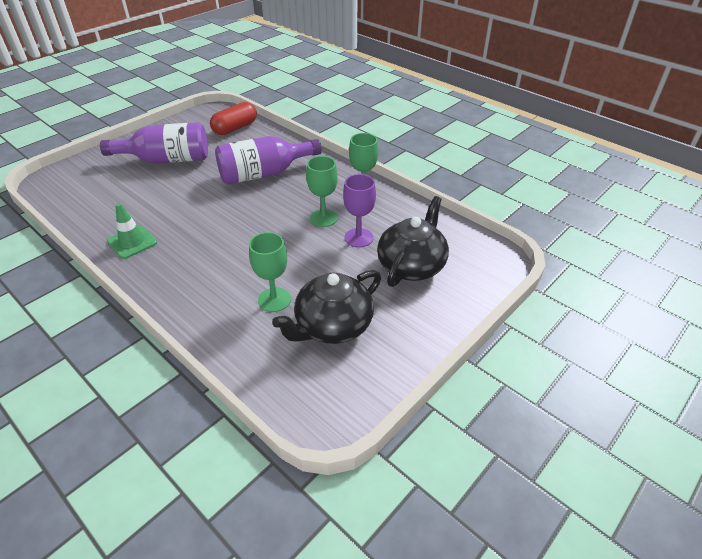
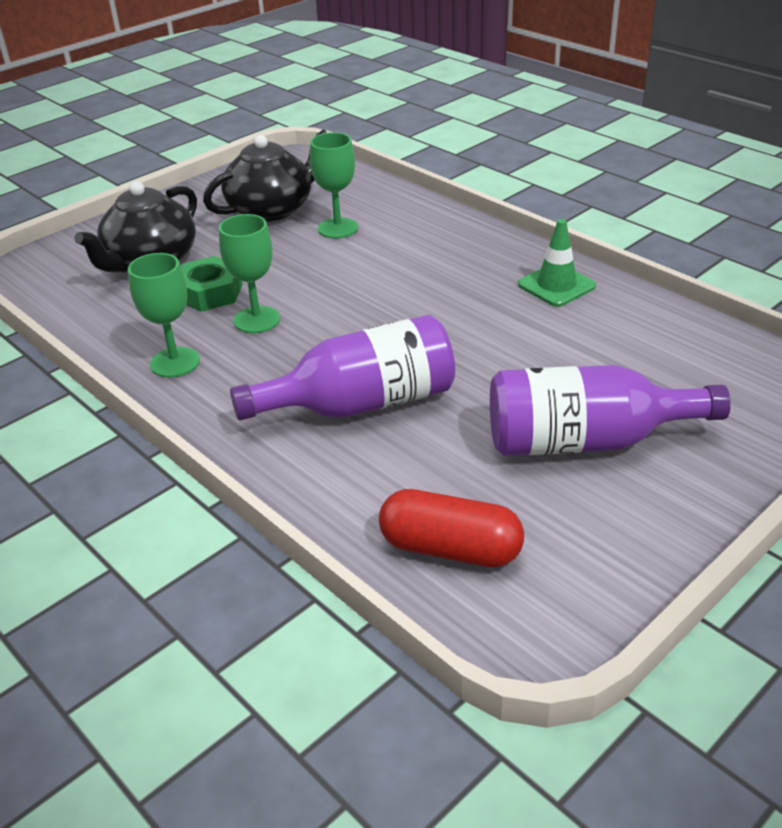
camera: 175 degrees left, 5 degrees down
(235, 128) = (450, 548): red capsule -> red capsule turned 60 degrees clockwise
(358, 238) = (209, 292): purple goblet -> green nut

